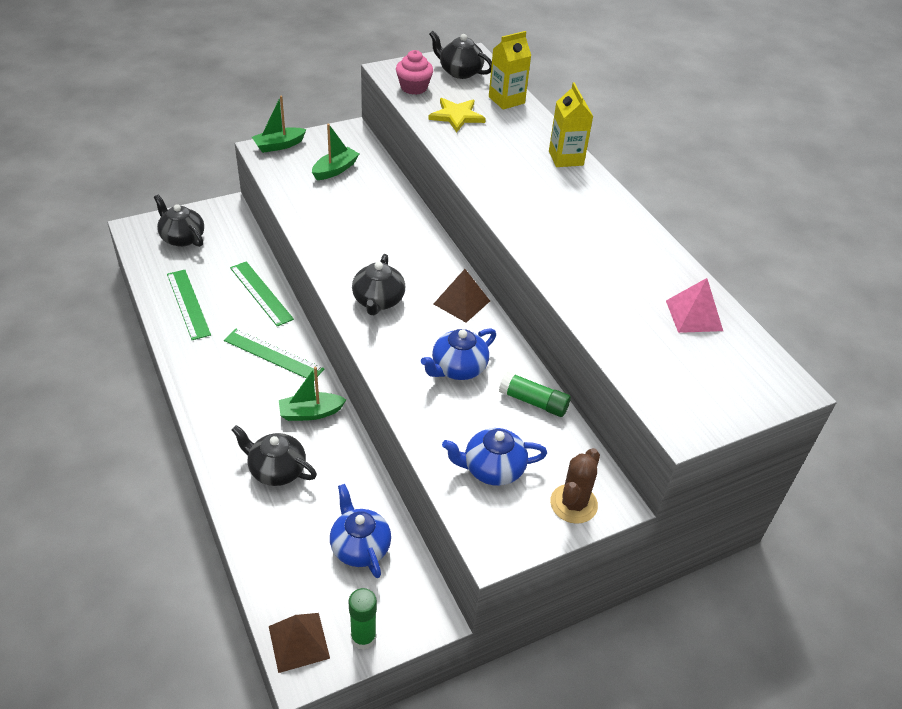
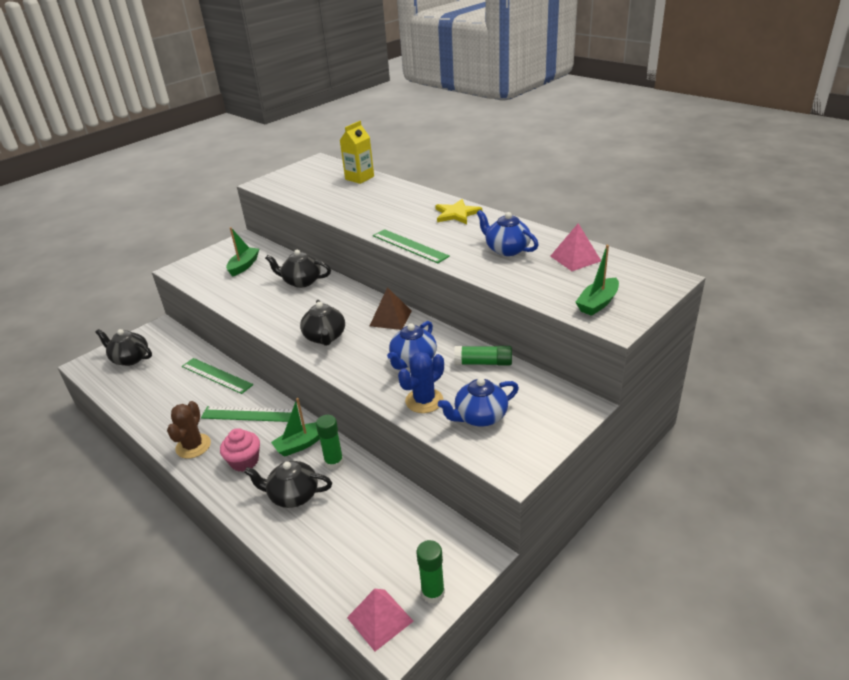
camera: 15 degrees left, 10 degrees down
(188, 304) = (157, 402): green ruler -> green ruler (410, 246)
(279, 145) = (190, 263): green boat -> green boat (597, 303)
(299, 642) = (380, 619): brown pyramid -> pink pyramid
(334, 448) = (334, 462): none -> green glue stick
(359, 547) = (393, 526): blue teapot -> blue teapot (506, 249)
(414, 87) = (286, 188): pink cupcake -> pink cupcake (244, 461)
(443, 425) = (424, 401): none -> blue cactus
(456, 116) = (328, 196): yellow star -> yellow star (456, 214)
(460, 72) = (315, 171): black teapot -> black teapot (301, 281)
(566, 158) = (424, 198): yellow carton -> none
(573, 504) = (555, 418): brown cactus -> brown cactus (193, 446)

